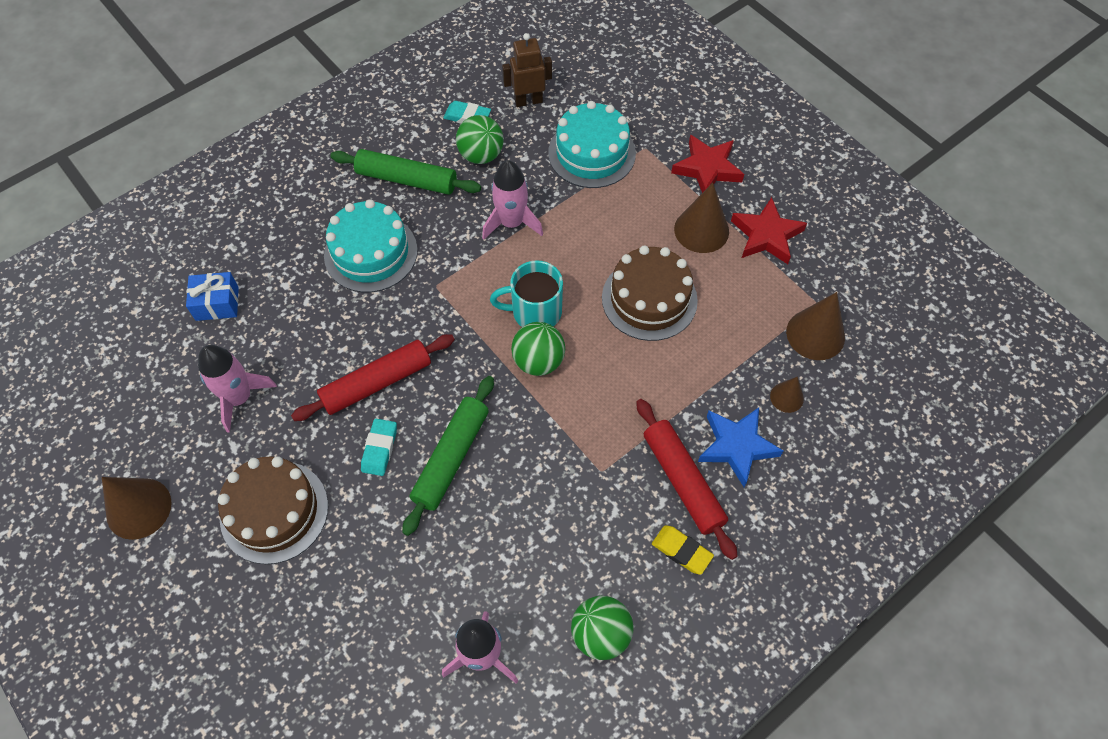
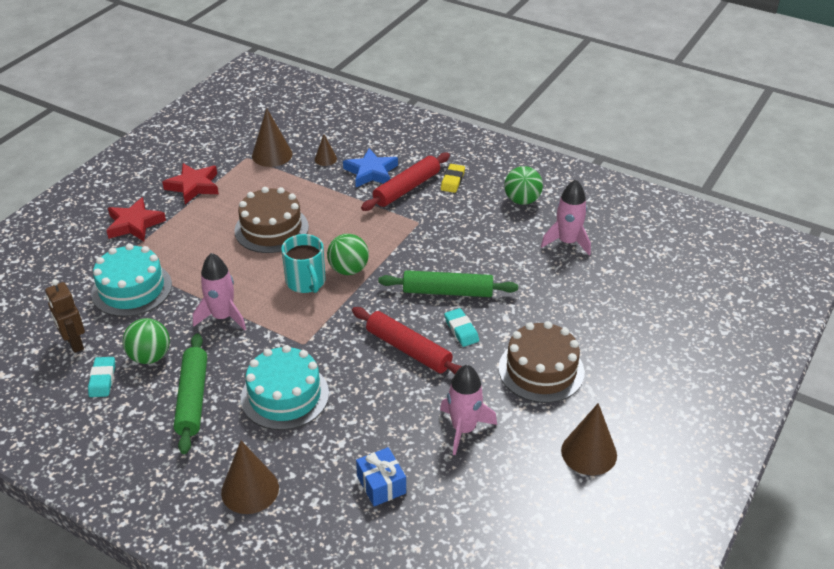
camera: 110 degrees left, 20 degrees down
(379, 449) = (461, 330): turquoise eraser -> turquoise eraser turned 75 degrees clockwise
(701, 230) = (198, 216): brown cone -> brown cone (250, 490)

